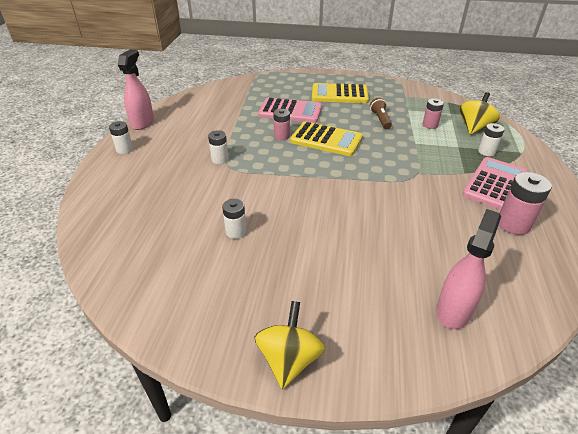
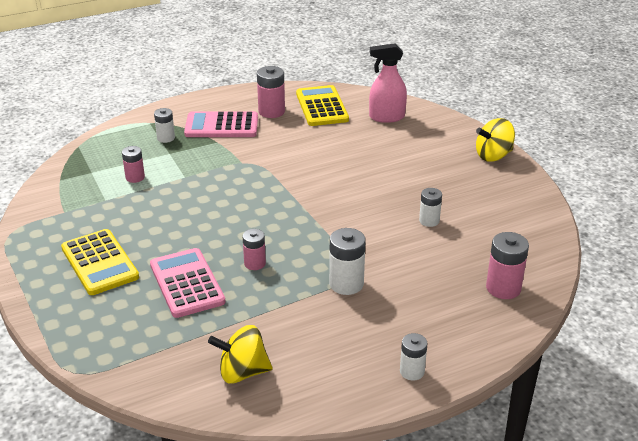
camera: 125 degrees left, 5 degrees down
(119, 223) = (503, 288): none -> pink battery
(142, 122) = (342, 402): pink spray bottle -> none
(220, 159) = (346, 284): white battery -> white battery, size x1.56
(326, 139) = (232, 230): yellow calculator -> yellow calculator (321, 107)
(380, 119) = (149, 211): brown flashlight -> none
(474, 127) = (118, 152): yellow spinning top -> yellow spinning top (242, 372)

